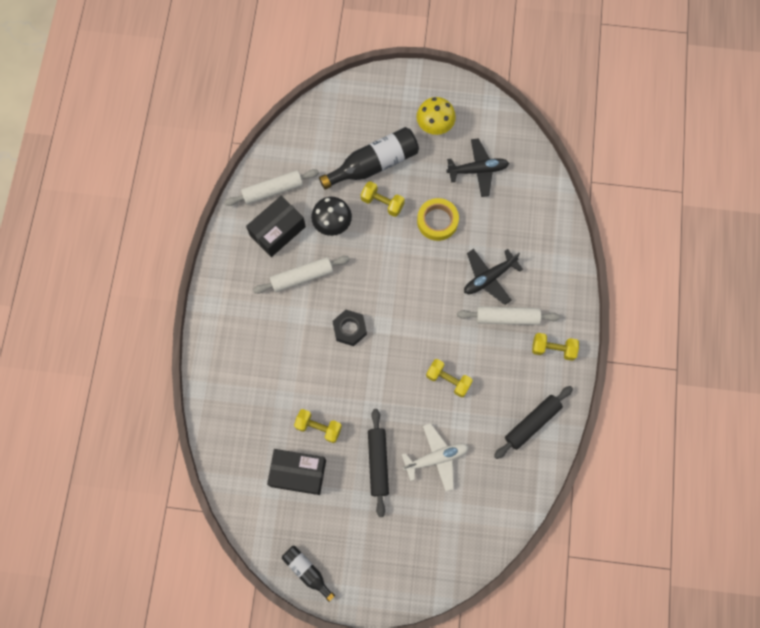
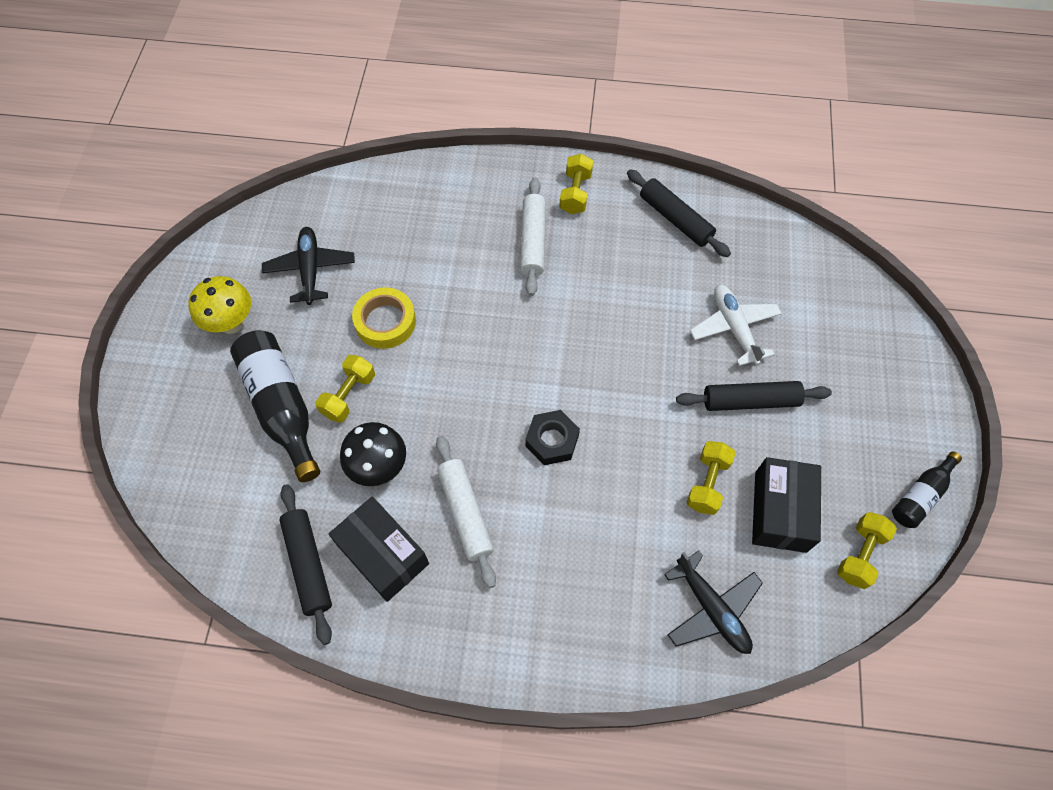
camera: 90 degrees left, 10 degrees down
(273, 190) = (308, 564): white rolling pin -> black rolling pin
(448, 380) = (624, 312): yellow dumbbell -> yellow dumbbell (860, 554)
(489, 278) = (475, 260): black plane -> black plane (711, 609)

